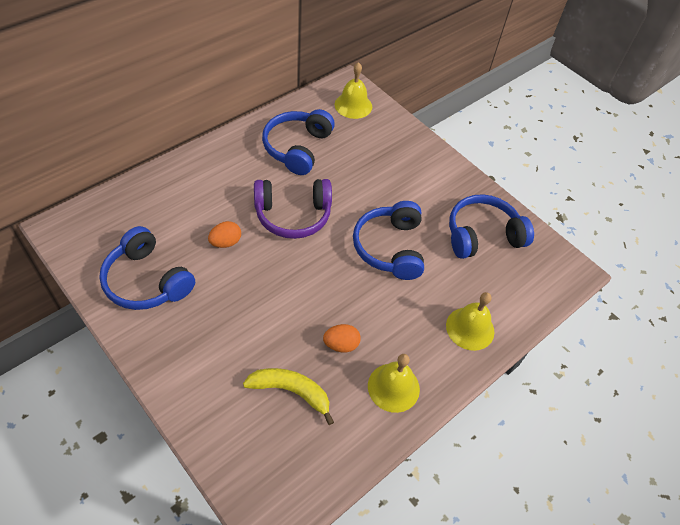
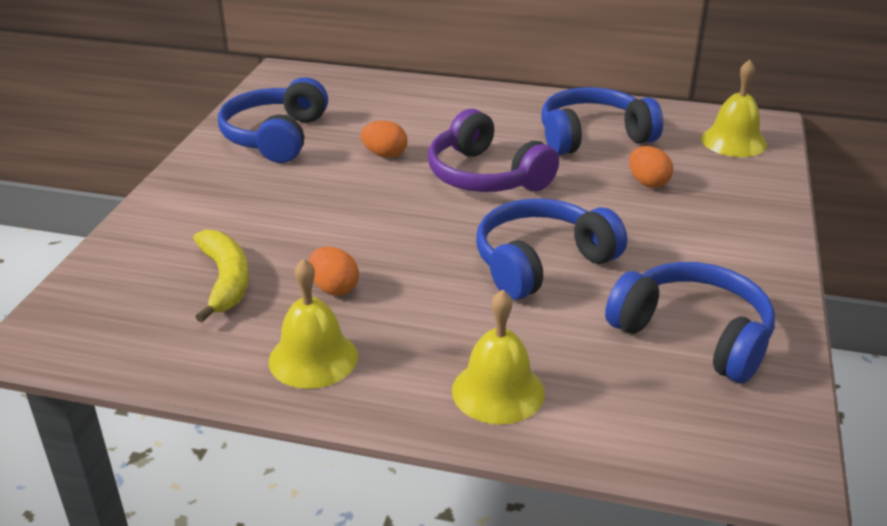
camera: 60 degrees right, 20 degrees down
(359, 161) = (648, 182): none -> orange egg

